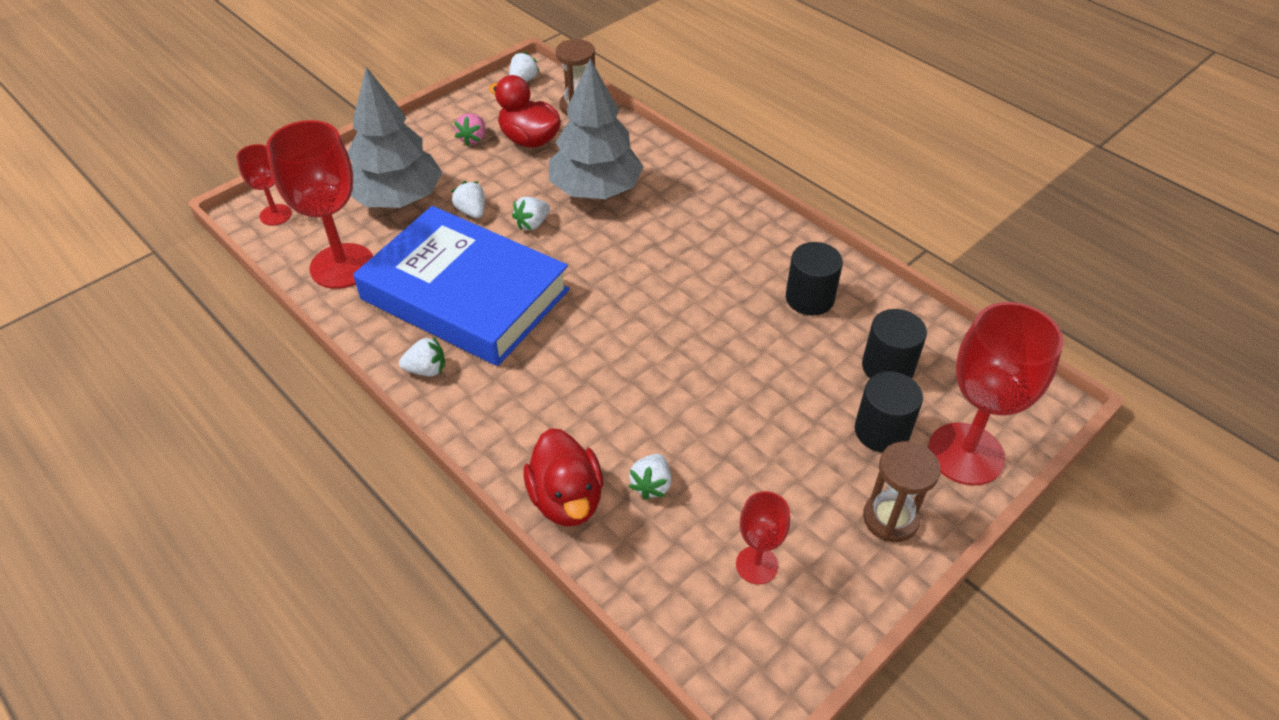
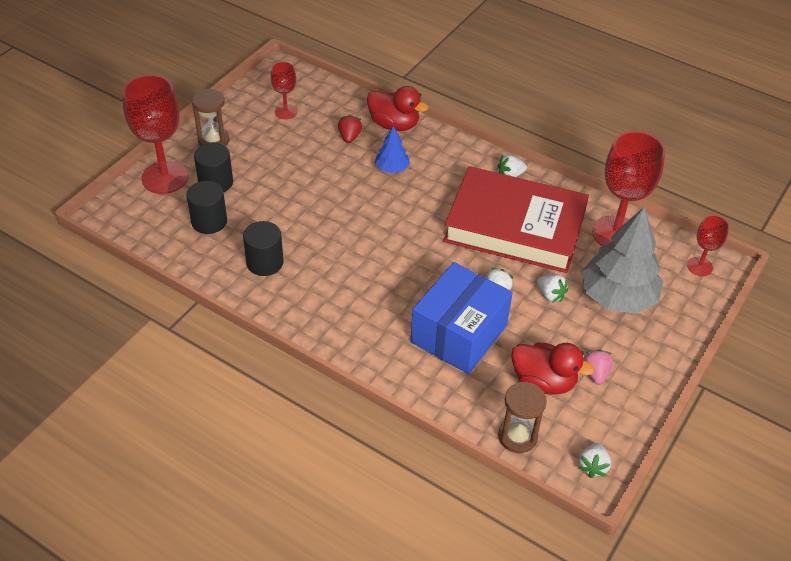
camera: 165 degrees right, 0 degrees up
(465, 295) = (515, 226): blue book -> red book
(566, 499) = (394, 124): red duck -> red duck turned 150 degrees clockwise
(595, 190) = (459, 334): grey tree -> blue box
(599, 411) = (392, 168): none -> blue tree
(651, 485) = (349, 137): white strawberry -> red strawberry

